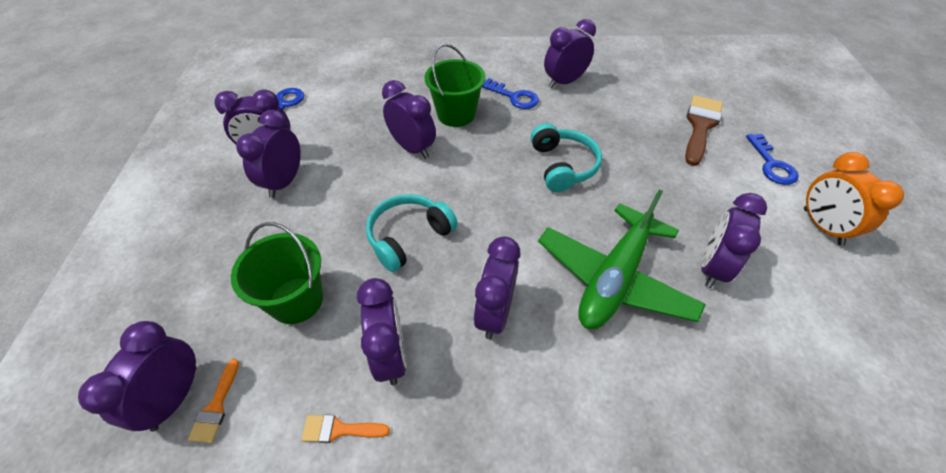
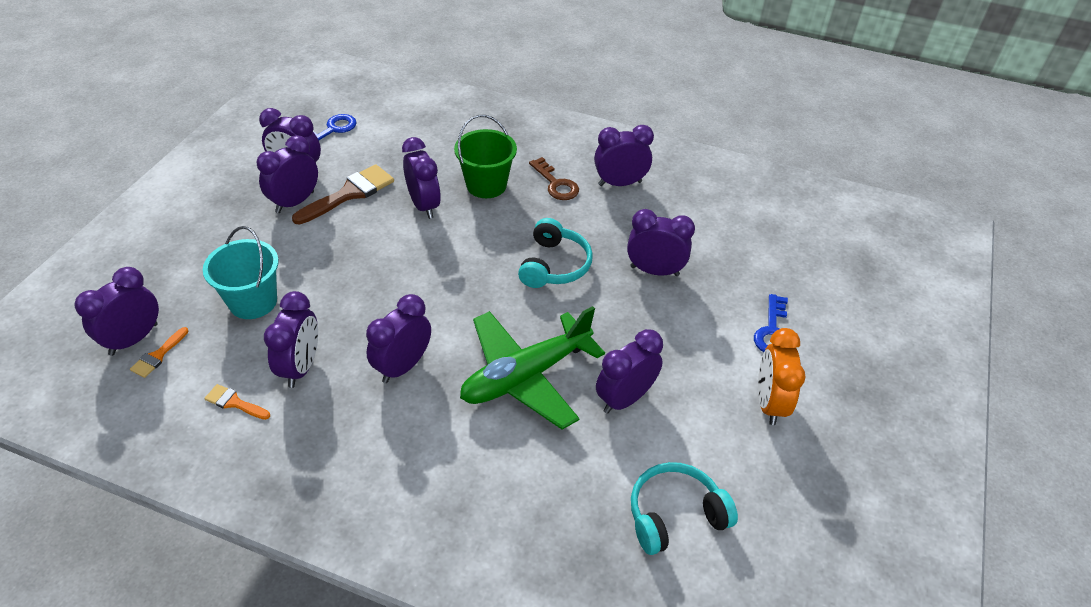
camera: 20 degrees right, 5 degrees down
(296, 300) = (253, 301): green bucket -> turquoise bucket
(409, 237) = (371, 282): turquoise headphones -> turquoise headphones (675, 515)
(514, 97) = (556, 184): blue key -> brown key
(645, 144) = (654, 271): none -> purple clock
(700, 126) = (729, 270): brown brush -> brown brush (349, 193)

